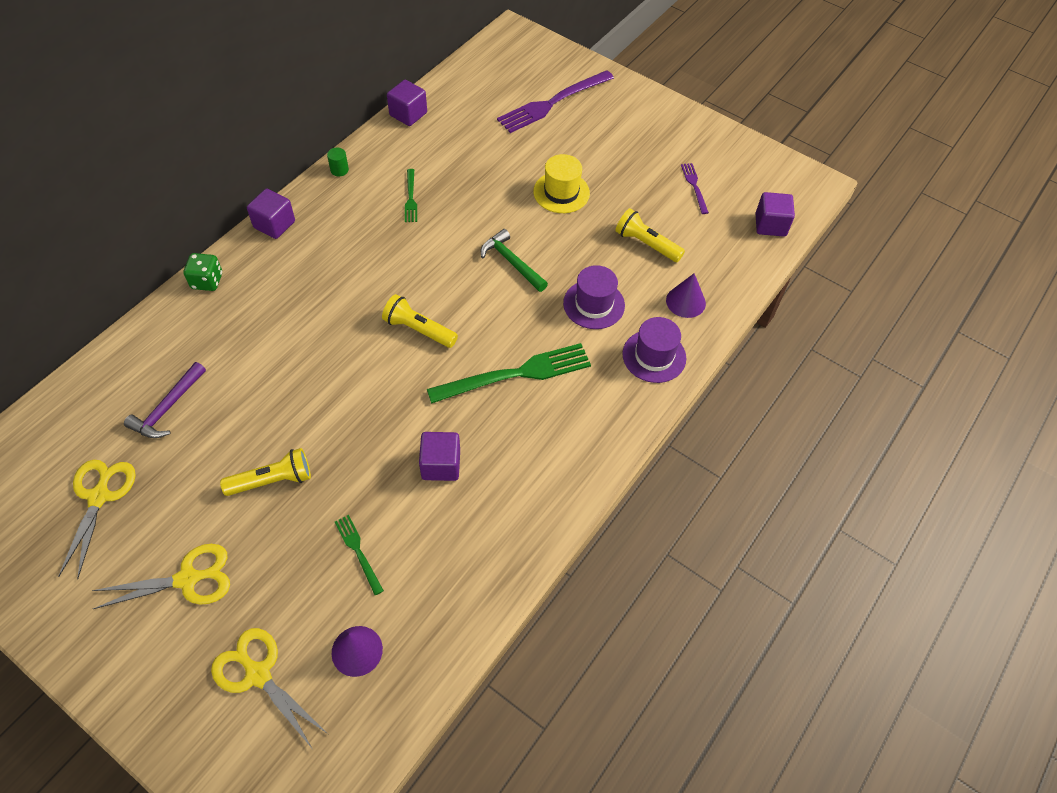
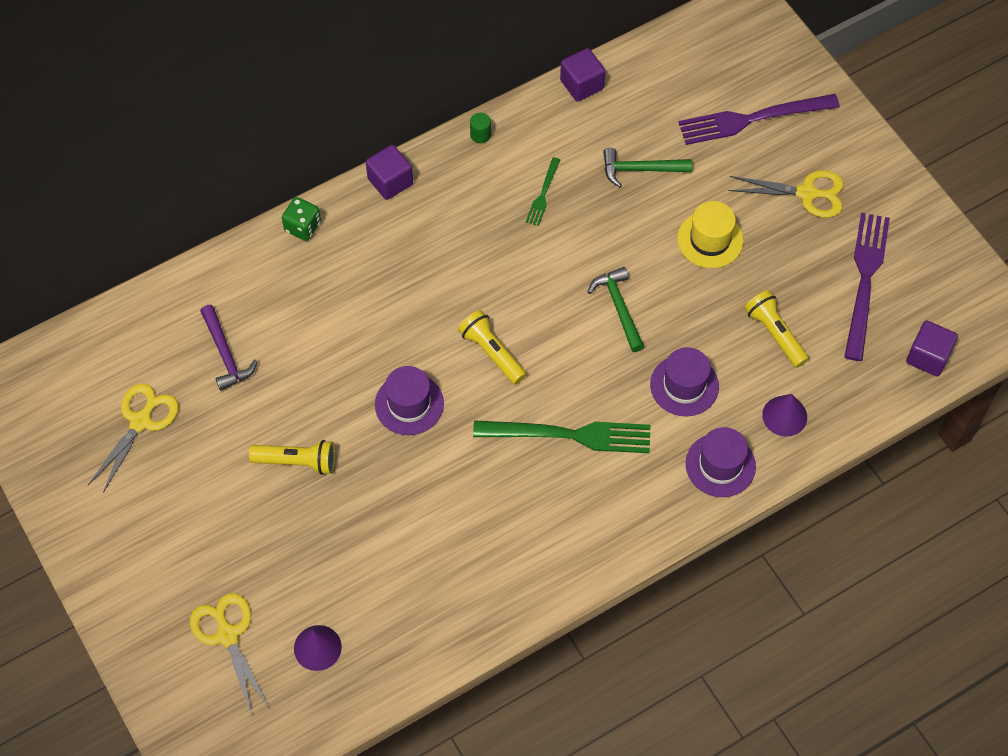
camera: 25 degrees right, 5 degrees up
(168, 408) = (225, 354): purple hammer -> purple hammer turned 75 degrees counterclockwise
(188, 579) = (194, 528): yellow scissors -> yellow scissors (807, 193)
(358, 551) = (350, 558): green fork -> none
(361, 395) = (409, 404): none -> purple hat
(441, 465) = (458, 503): purple cube -> none
(482, 159) = (641, 169): none -> green hammer
(694, 186) = (865, 280): purple fork -> purple fork, size x2.05

